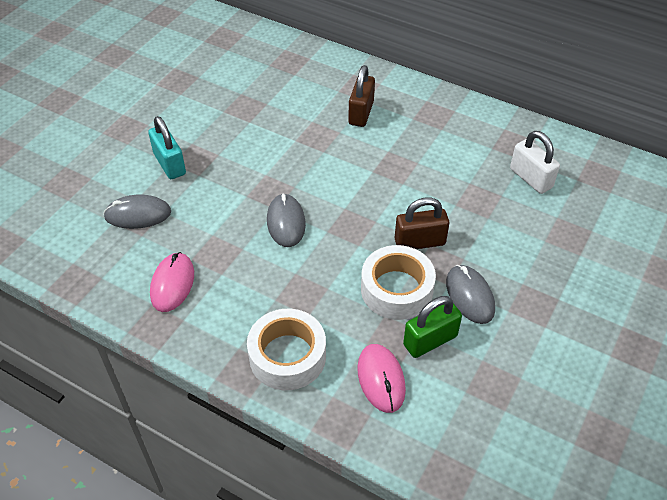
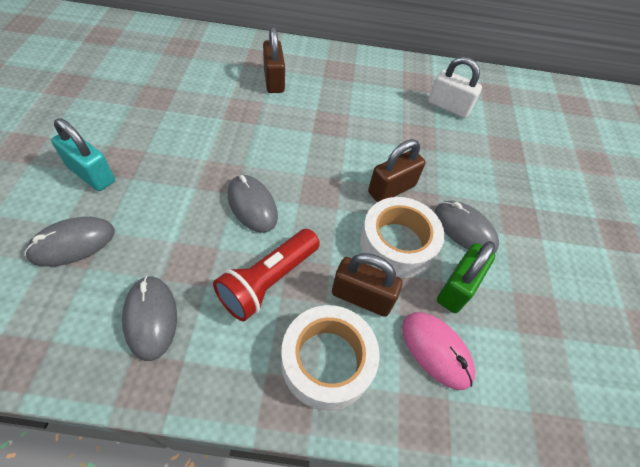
camera: 30 degrees left, 5 degrees up
(172, 284) = (150, 318): pink mouse -> grey mouse
(270, 285) = (268, 281): none -> red flashlight
(340, 320) = (361, 297): none -> brown padlock

